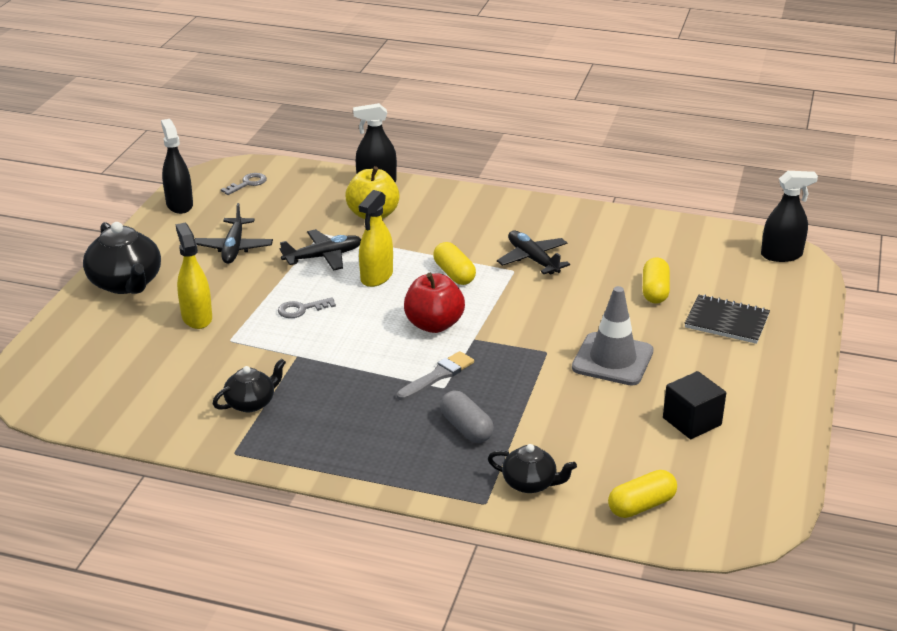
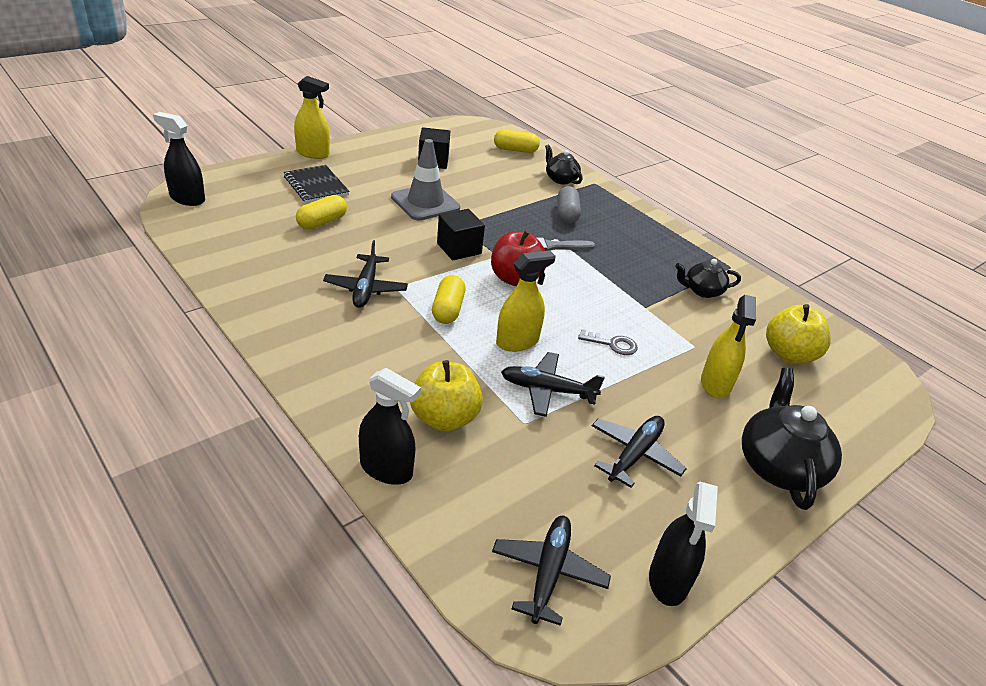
camera: 150 degrees left, 5 degrees up
(137, 374) = (789, 354): none -> yellow apple
(248, 183) = (548, 572): grey key -> black plane
(515, 327) = (459, 248): none -> black cube
(804, 356) = (313, 153): none -> yellow spray bottle

